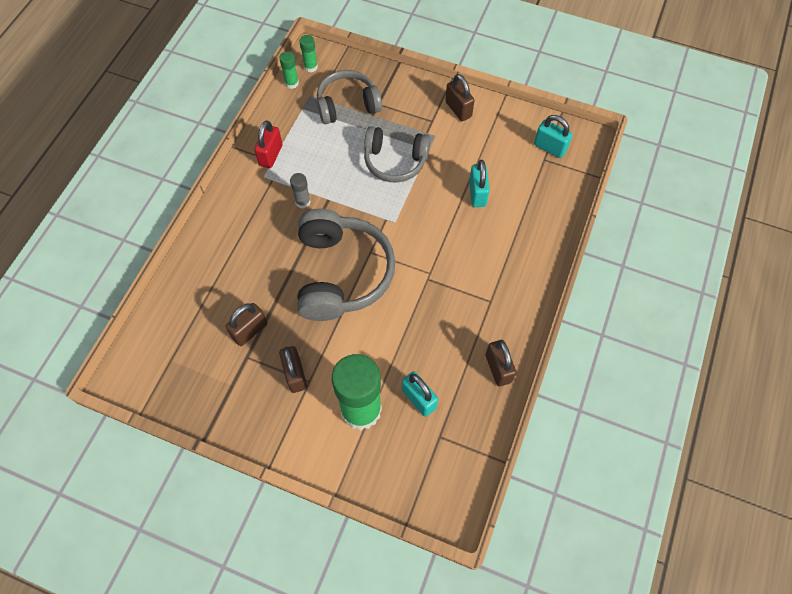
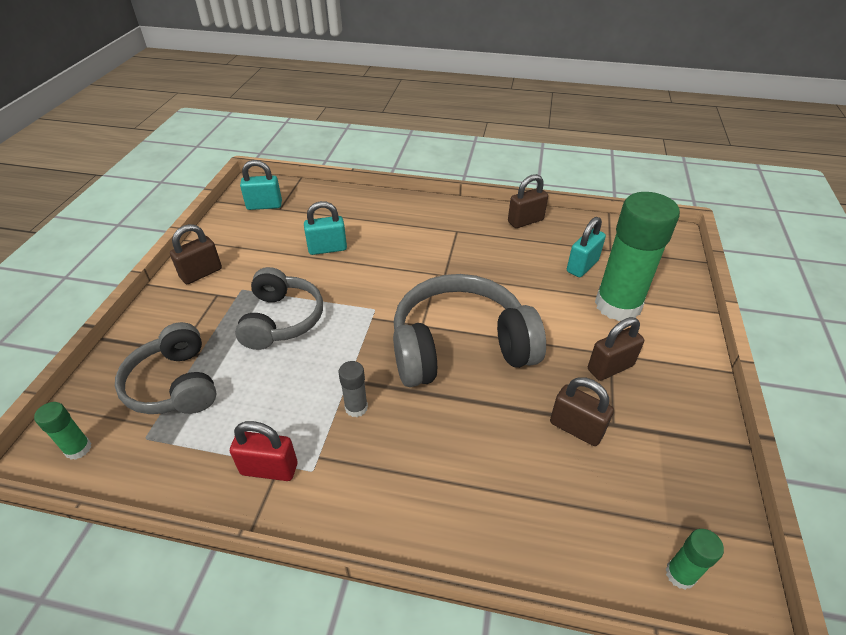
camera: 100 degrees left, 20 degrees down
(291, 83) = (110, 470): green glue stick -> green glue stick (680, 574)
(549, 147) = (264, 206): turquoise padlock -> turquoise padlock turned 60 degrees clockwise

